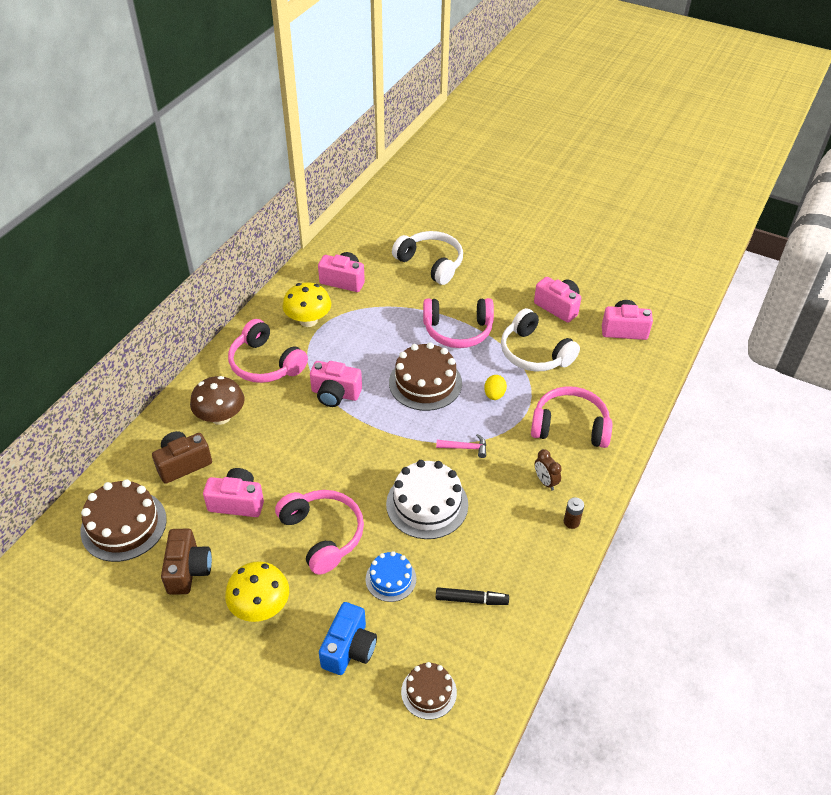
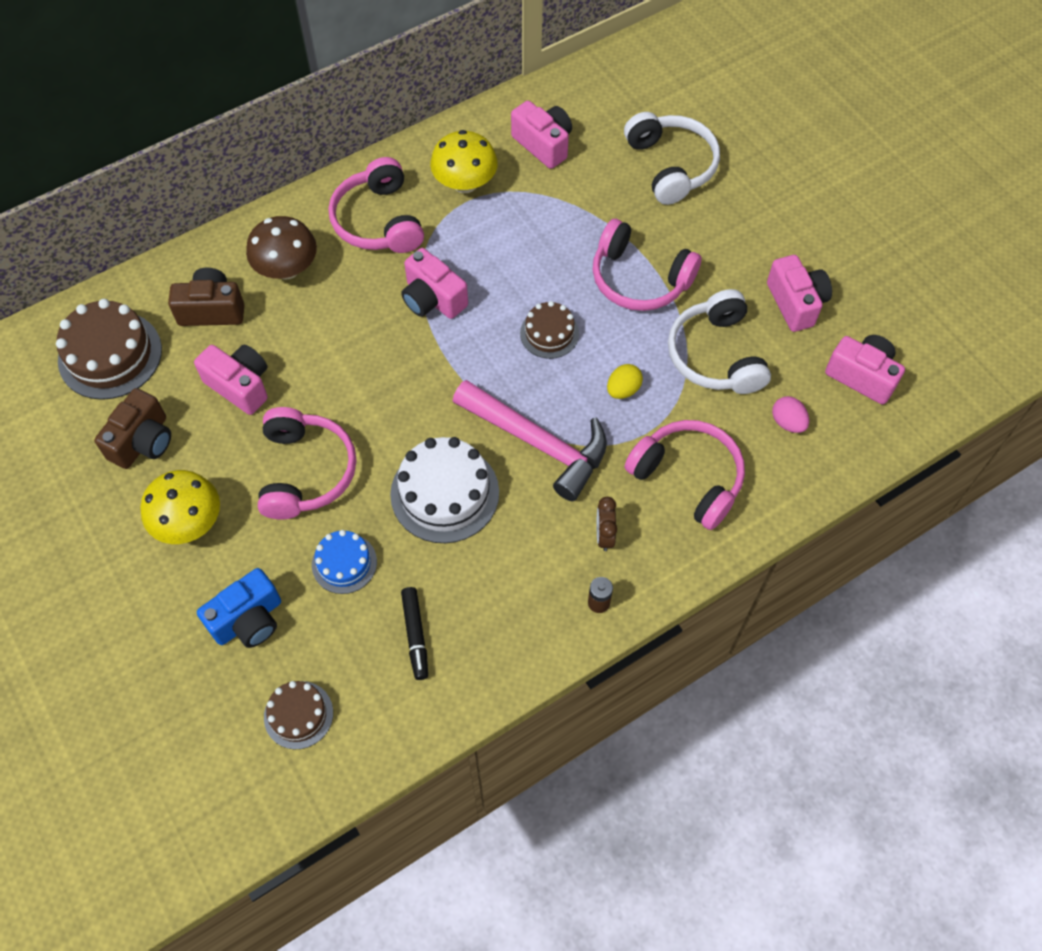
camera: 30 degrees right, 15 degrees up
(425, 383) = (549, 333): brown cake -> brown cake, size x0.58
(465, 448) = (538, 443): pink hammer -> pink hammer, size x2.38
(471, 600) = (415, 635): black marker -> black marker turned 45 degrees clockwise
(602, 371) = (787, 422): none -> pink egg

